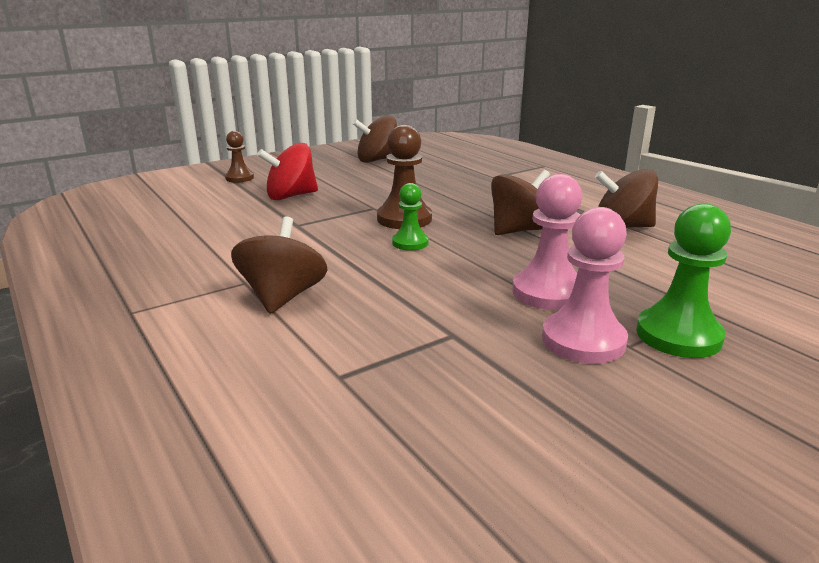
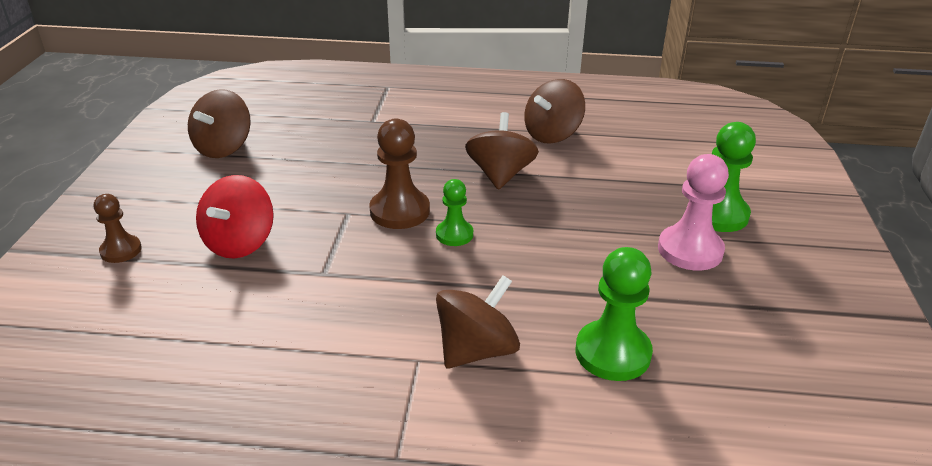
camera: 50 degrees left, 10 degrees up
(282, 297) = (476, 350): brown spinning top -> brown spinning top turned 90 degrees clockwise
(358, 352) = (612, 353): none -> green pawn
(548, 292) = (614, 224): pink pawn -> none

